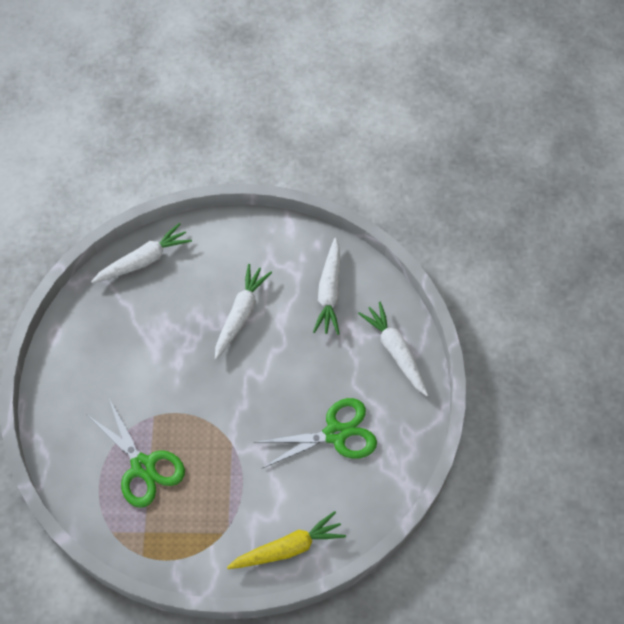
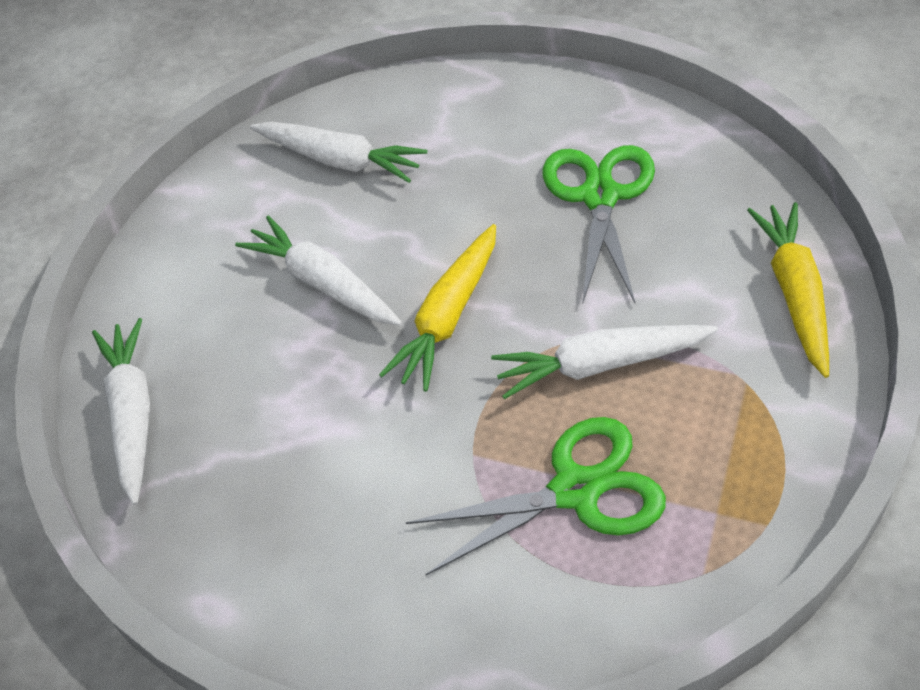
camera: 65 degrees left, 10 degrees down
(232, 380) = (448, 317): none -> yellow carrot
(395, 351) = (482, 102): white carrot -> white carrot (600, 365)

